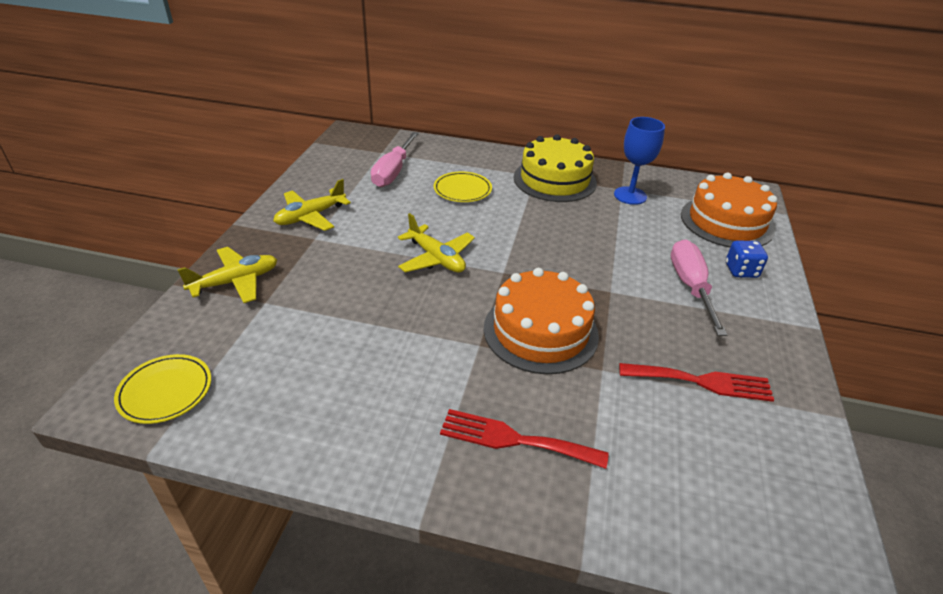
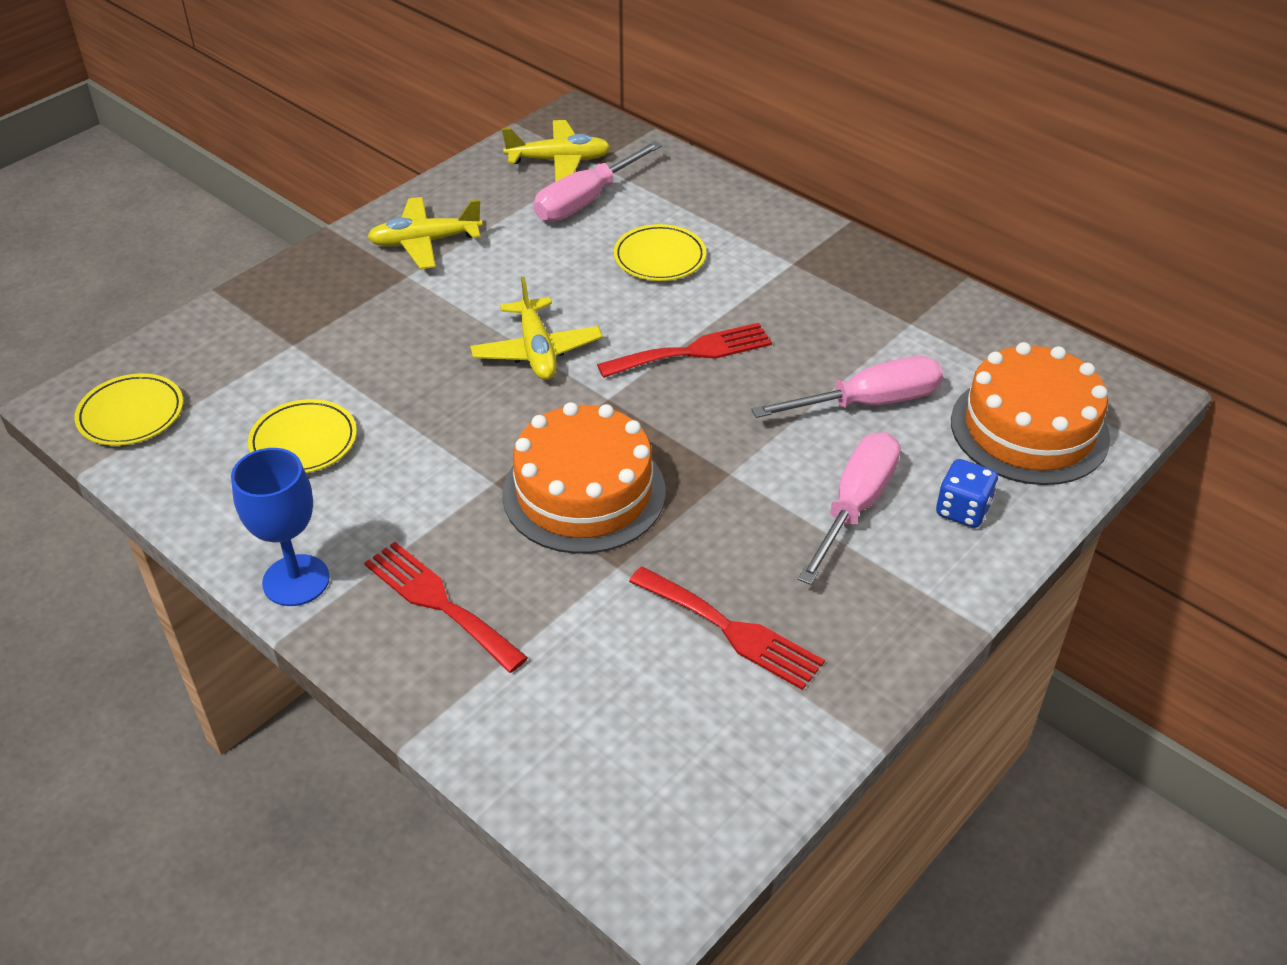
camera: 30 degrees right, 5 degrees up
(235, 282) = (278, 307): yellow plane -> yellow plane (559, 161)
(324, 364) = (304, 441): none -> yellow plate
(527, 233) = (693, 352): none -> red fork
(554, 180) = (815, 278): yellow cake -> none
(630, 195) = (912, 339): blue goblet -> blue goblet (296, 580)
(642, 232) = (870, 402): none -> pink screwdriver

